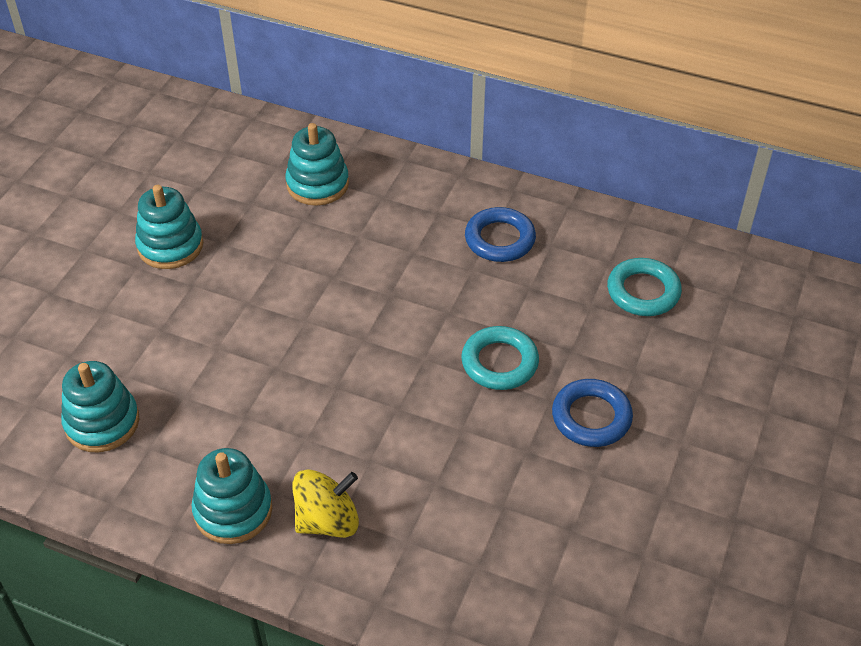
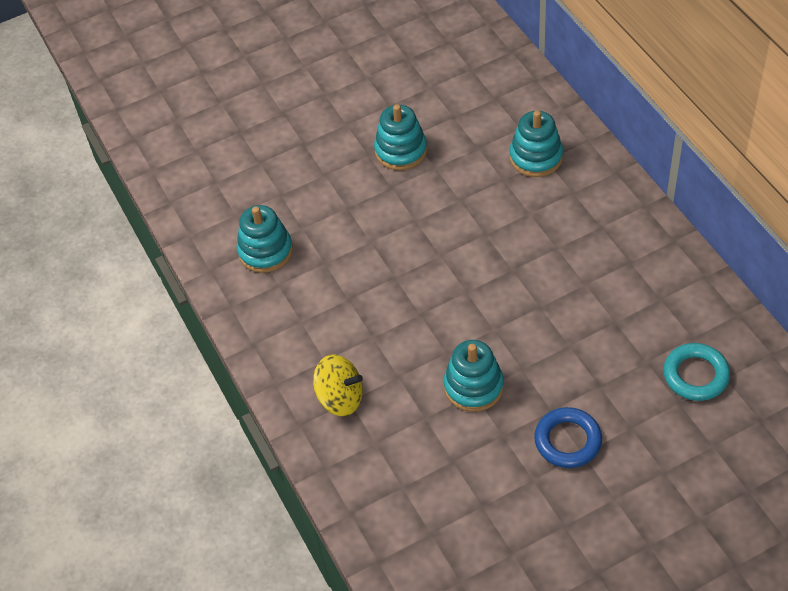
camera: 45 degrees right, 5 degrees up
(233, 510) = (292, 355): turquoise stacking toy -> turquoise stacking toy (473, 386)
(499, 362) = (541, 363): turquoise ring -> none
(500, 239) = (627, 273): blue ring -> none

